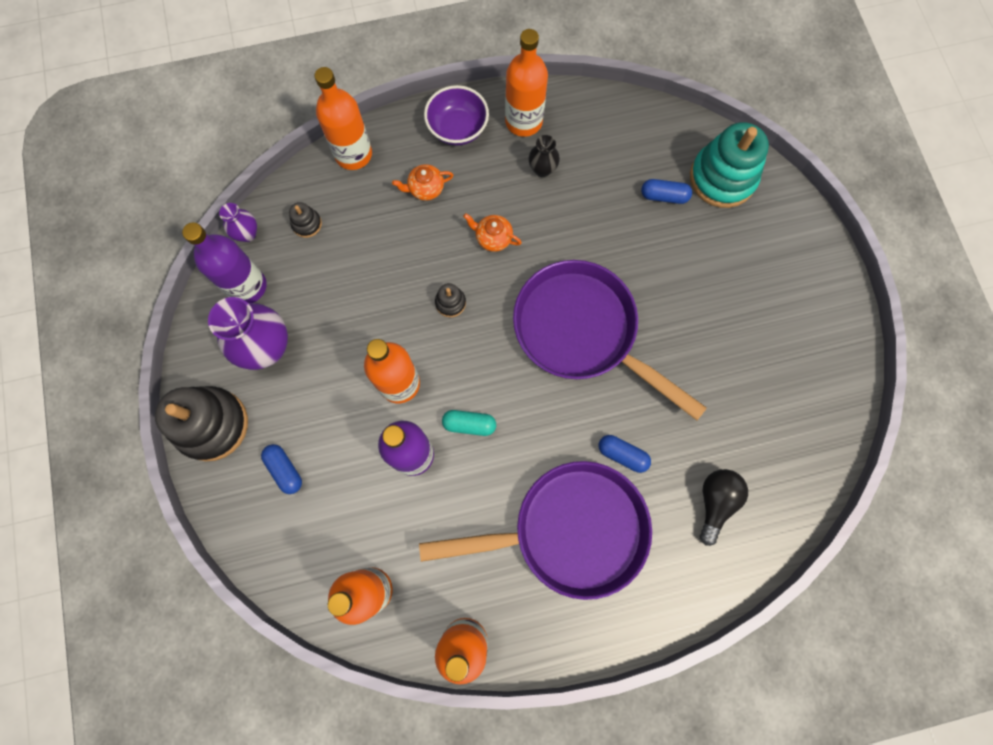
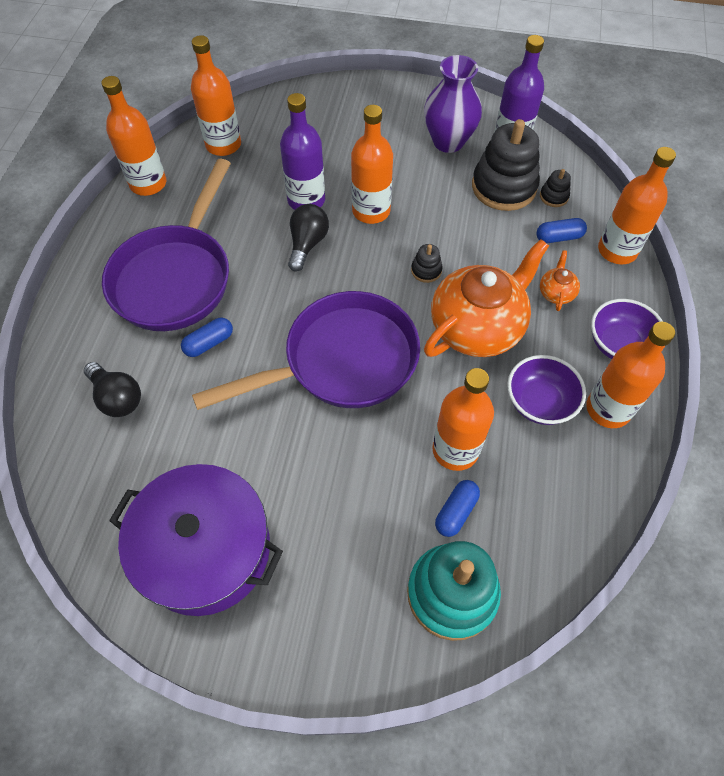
camera: 115 degrees right, 15 degrees down
(212, 425) = (402, 97): black stacking toy -> black stacking toy (503, 187)
(247, 234) = (560, 157): purple vase -> none
(285, 470) = (343, 125): blue capsule -> blue capsule (559, 237)
(469, 424) = (307, 244): turquoise capsule -> black light bulb
(493, 238) = (477, 327): orange teapot -> orange teapot, size x2.38
(542, 169) = (539, 402): black vase -> purple bowl
(615, 214) = (455, 450): none -> orange bottle
(790, 354) = (205, 549): none -> purple pot

